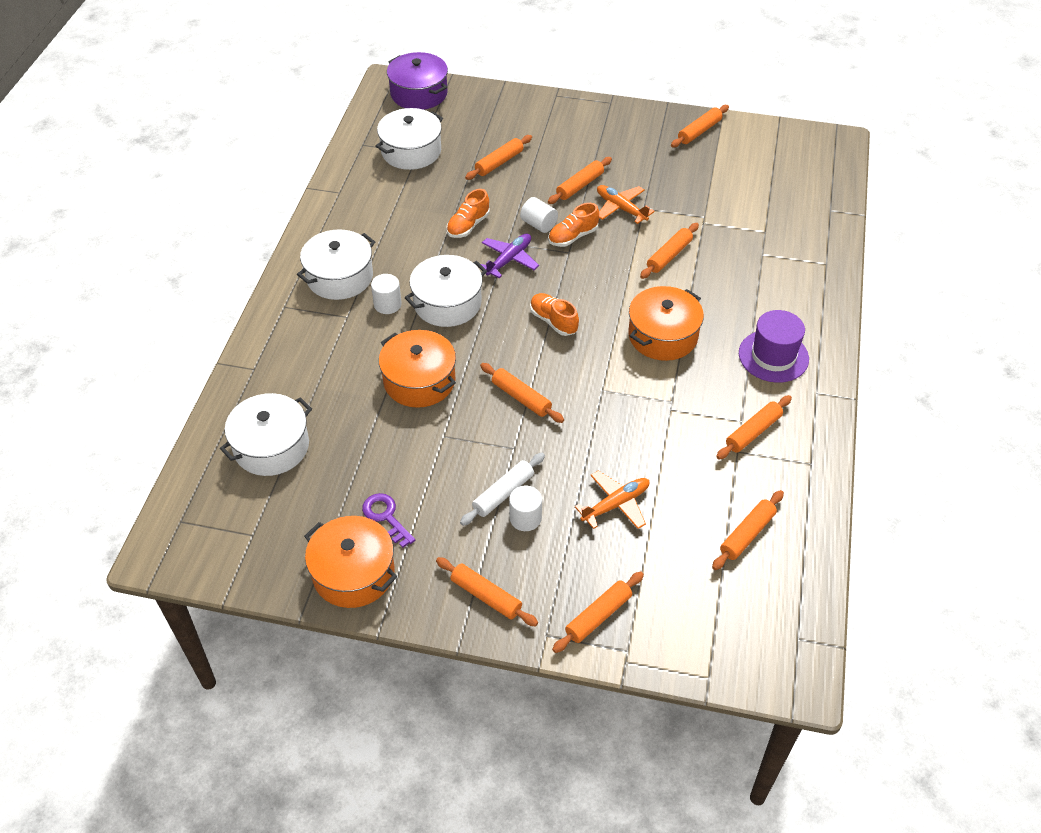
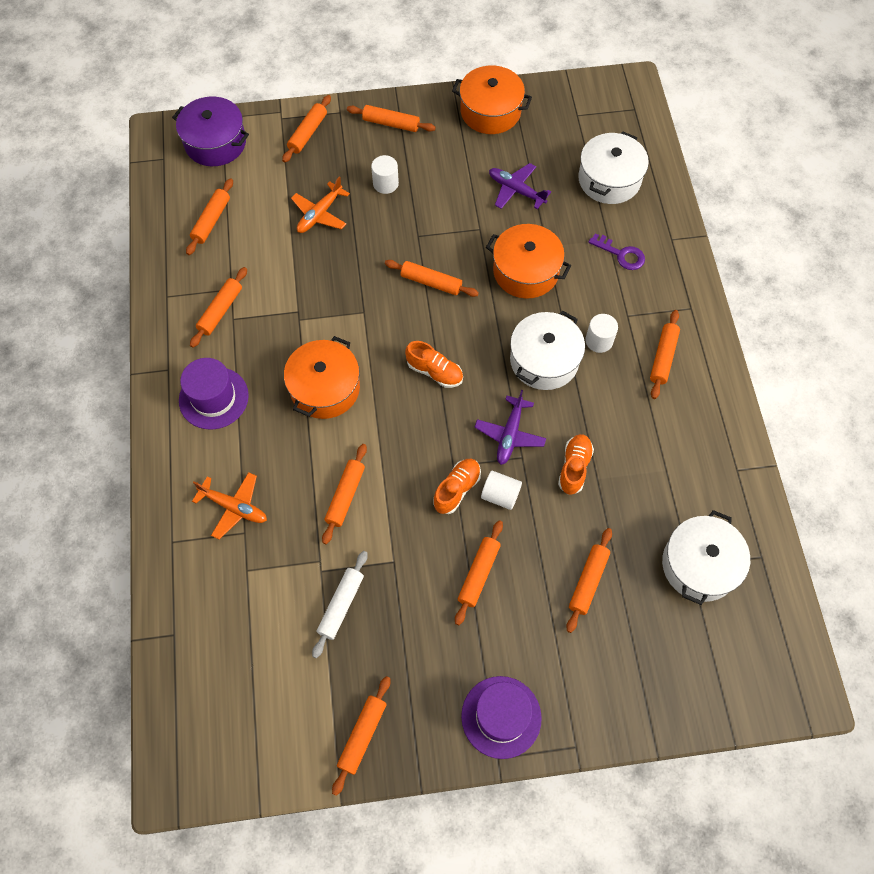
camera: 160 degrees right, 15 degrees up
(339, 277) = (663, 357): white pot -> orange rolling pin
(380, 465) = (516, 190): none -> purple plane
(386, 517) = (489, 154): purple key -> purple key (621, 254)
(419, 93) = (753, 682): purple pot -> purple pot (215, 143)
(503, 493) = (410, 197): white rolling pin -> white rolling pin (341, 605)
(599, 118) = (501, 717): none -> purple hat
(621, 208) = (419, 552): orange plane -> orange plane (234, 507)

